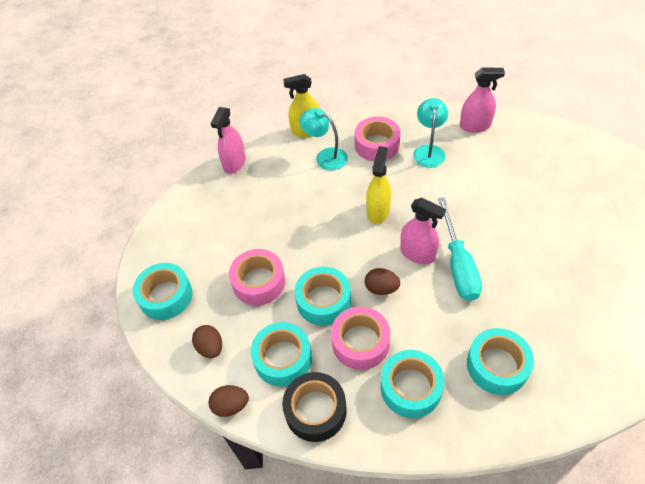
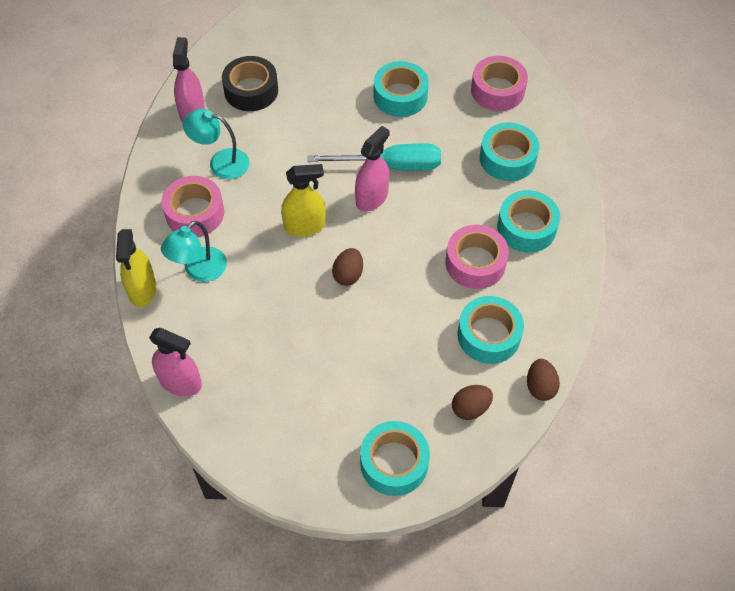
camera: 90 degrees left, 5 degrees up
(259, 282) = (387, 356): pink tape -> pink tape (497, 90)
(315, 410) = (547, 309): black tape -> black tape (251, 90)
(323, 301) = (421, 291): turquoise tape -> turquoise tape (400, 96)
(378, 211) = (304, 226): yellow spray bottle -> yellow spray bottle turned 150 degrees clockwise
(381, 288) = (412, 236): brown egg -> brown egg (348, 275)

